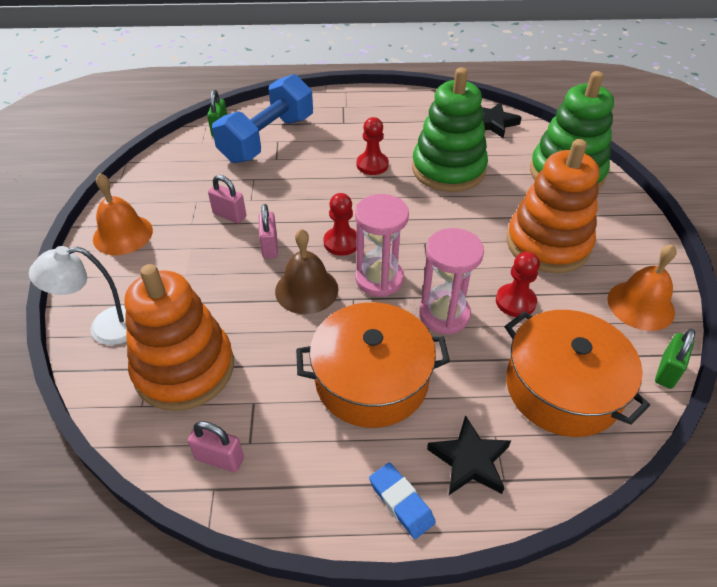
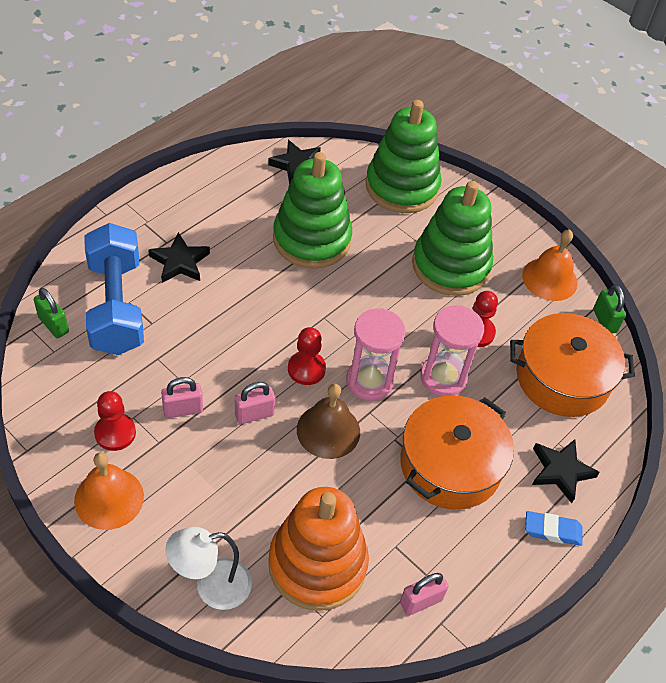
camera: 50 degrees left, 5 degrees up
(105, 327) = (211, 586): white lamp -> white lamp turned 45 degrees clockwise
(269, 246) = (254, 414): pink padlock -> pink padlock turned 60 degrees counterclockwise
(337, 136) = (179, 262): none -> black star
(372, 165) = (245, 274): red pawn -> red pawn (115, 433)
(548, 244) = (450, 266): orange stacking toy -> green stacking toy

